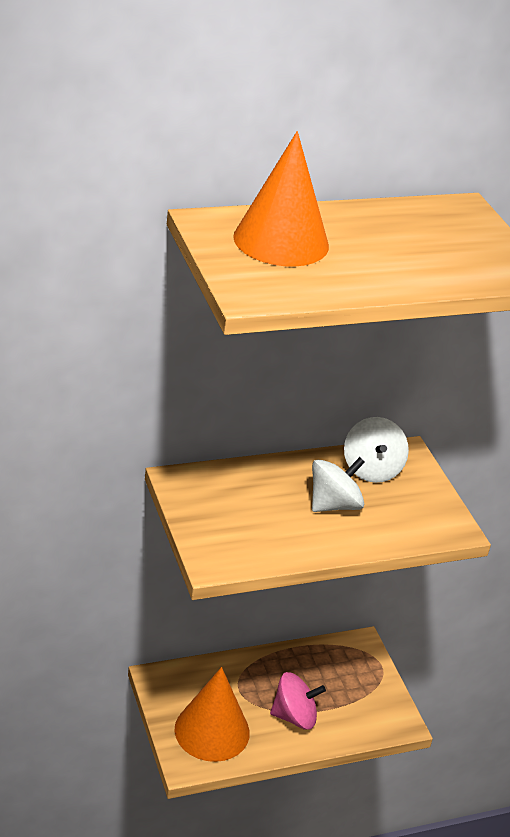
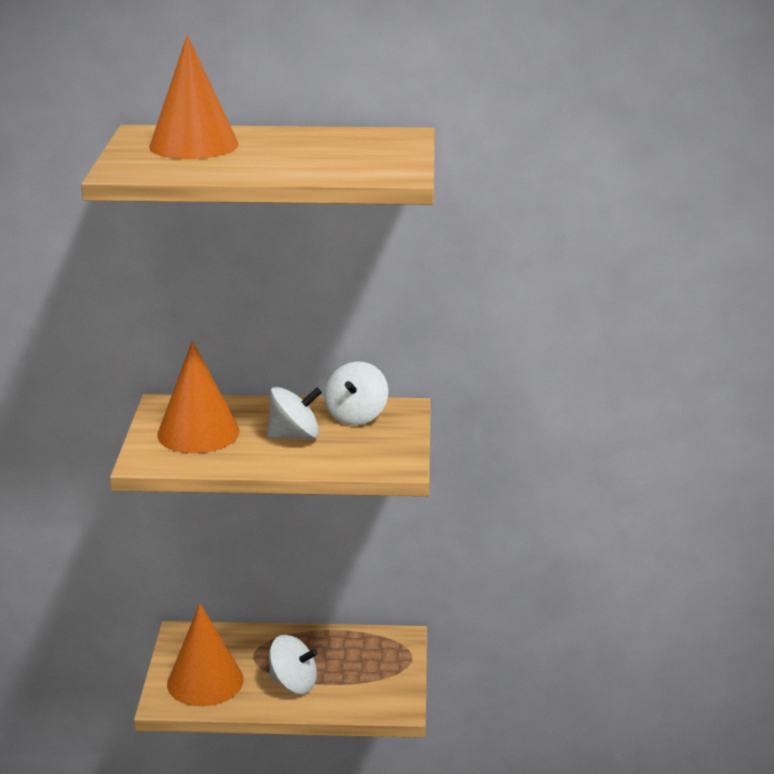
camera: 25 degrees right, 10 degrees down
(239, 514) = (198, 433): none -> orange cone
(294, 716) = (293, 684): pink spinning top -> white spinning top

